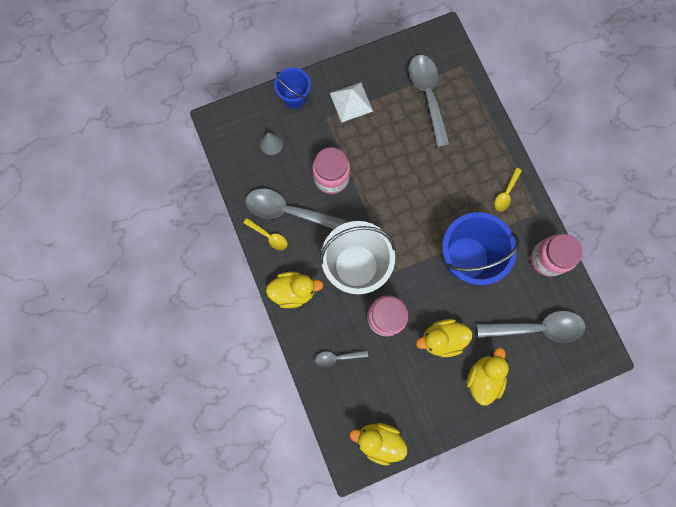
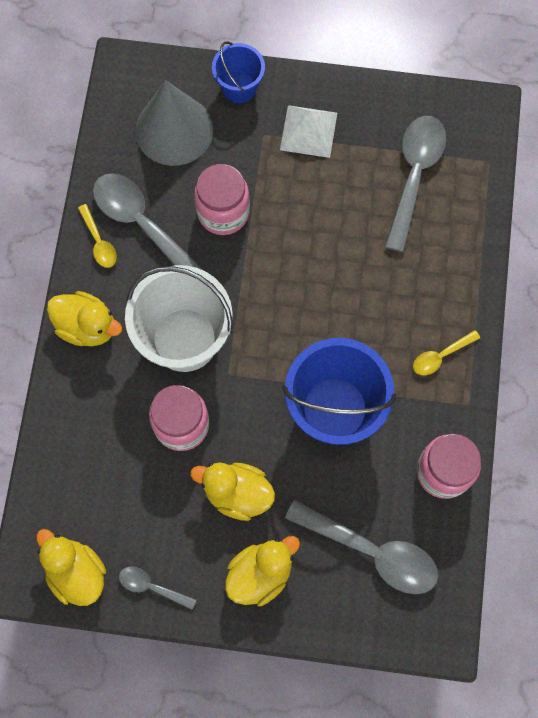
camera: 30 degrees right, 5 degrees down
(271, 144) = (174, 130): grey cone -> grey cone, size x2.27
(337, 357) = (89, 439): grey spoon -> grey spoon (151, 586)

